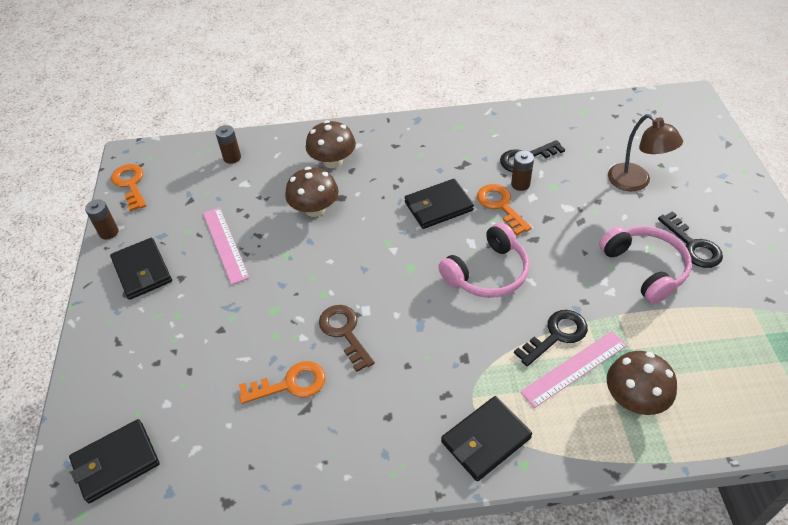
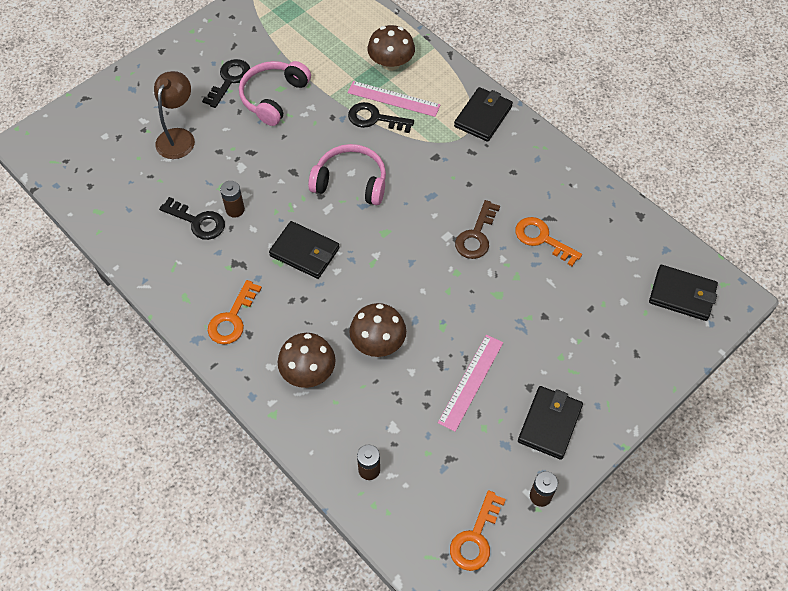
camera: 130 degrees left, 10 degrees up
(486, 440) = (483, 116): black wallet -> black wallet turned 75 degrees counterclockwise
(500, 206) = (271, 210): orange key -> orange key (232, 318)

